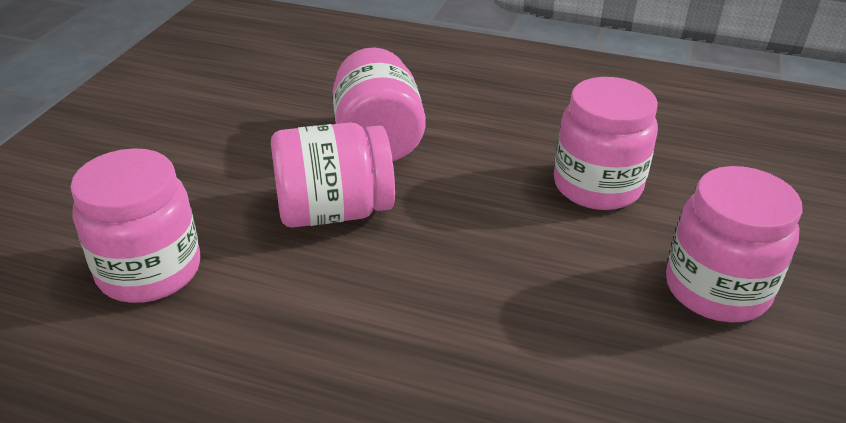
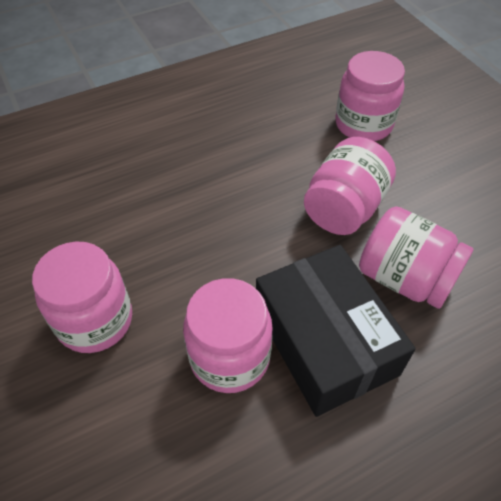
camera: 135 degrees right, 15 degrees up
(503, 149) = (325, 341): none -> black box

